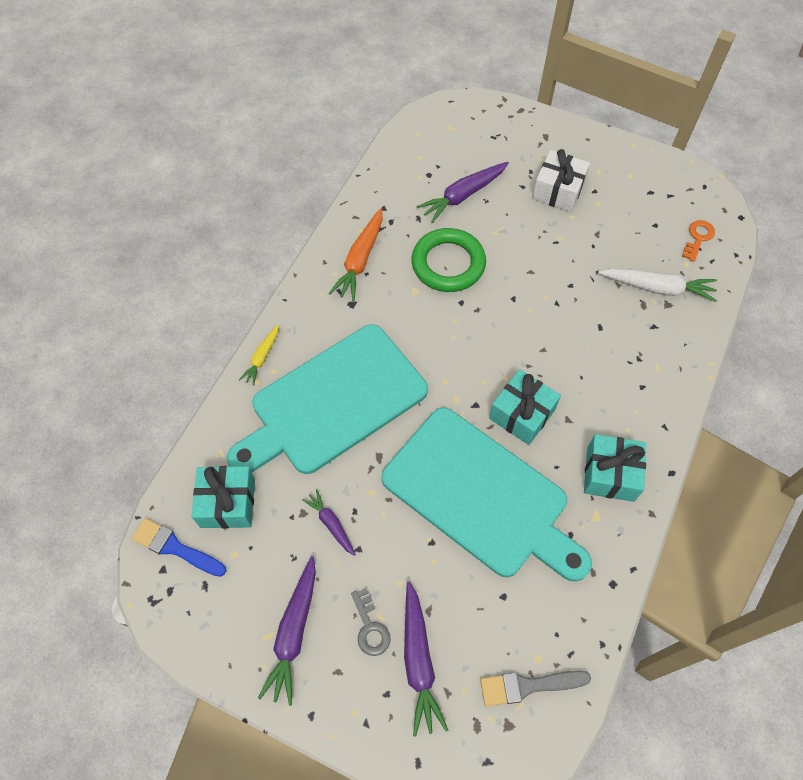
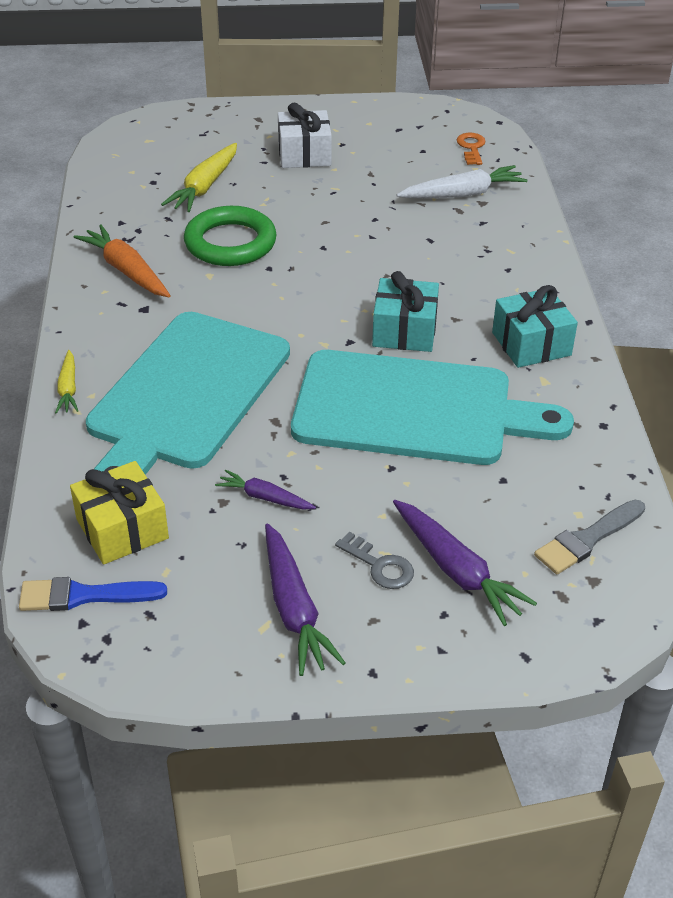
camera: 30 degrees left, 20 degrees down
(228, 503) = (122, 529): turquoise gift -> yellow gift
(360, 260) = (126, 271): orange carrot -> orange carrot turned 150 degrees clockwise
(463, 195) = (205, 186): purple carrot -> yellow carrot

